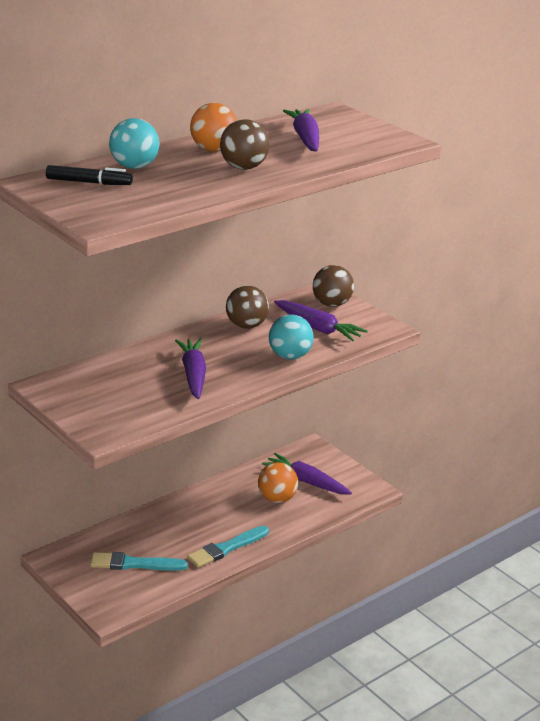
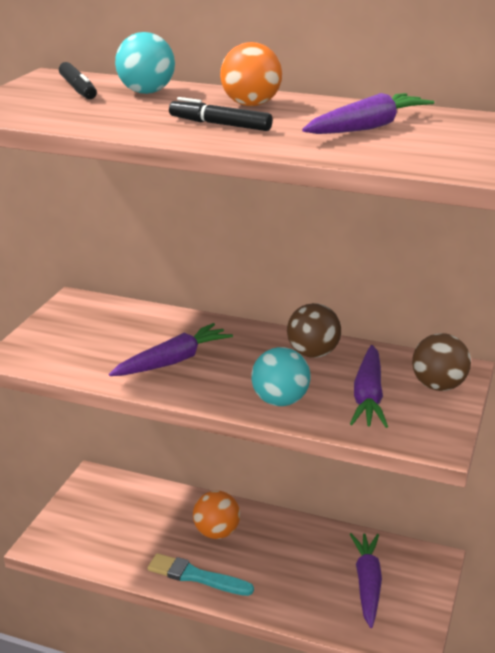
camera: 60 degrees right, 0 degrees up
(134, 564) = (121, 527): turquoise brush -> none
(244, 167) = (220, 124): brown ball -> black marker
(277, 499) = (313, 575): orange ball -> orange ball (216, 532)

